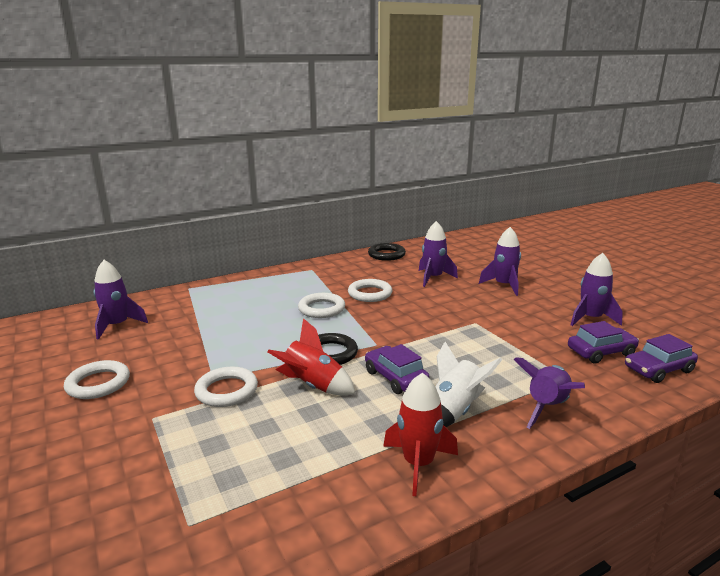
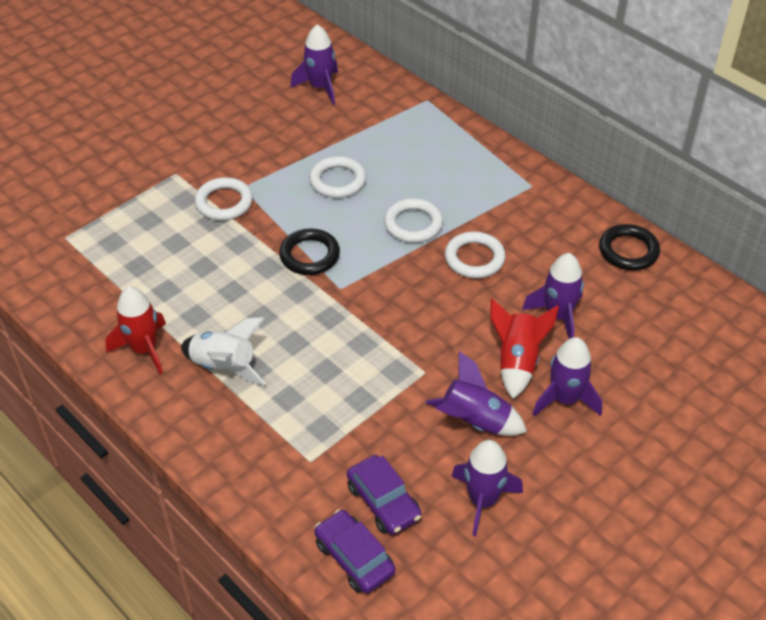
camera: 75 degrees right, 25 degrees up
(98, 383) = (217, 122): white ring -> white ring (337, 181)
(313, 386) = (245, 257): red rocket -> red rocket (517, 362)
(395, 377) = (275, 315): purple car -> none
(547, 407) = (247, 441): purple rocket -> purple rocket (474, 422)

